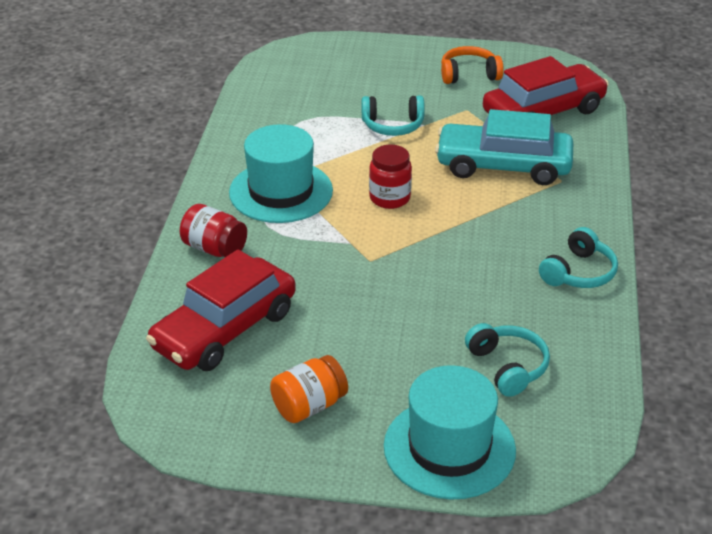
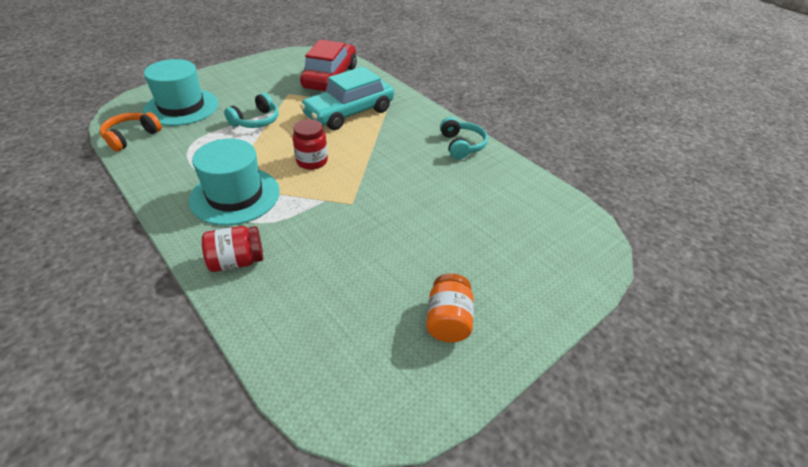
camera: 50 degrees left, 5 degrees up
(224, 329) = (322, 313): red car -> none
(449, 448) = (549, 281): turquoise hat -> turquoise hat (181, 107)
(469, 74) = (263, 76): orange headphones -> orange headphones (131, 137)
(508, 367) = (505, 214): turquoise headphones -> none

